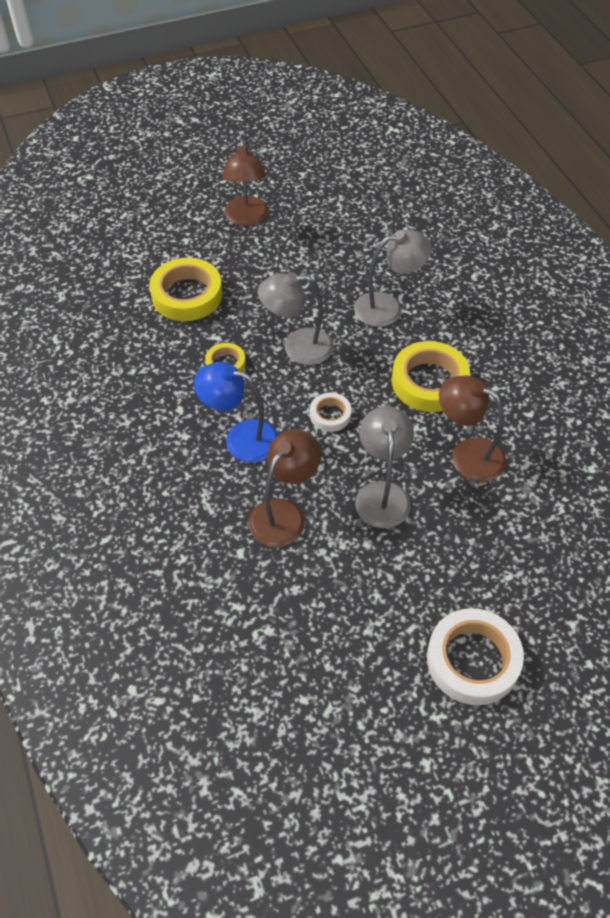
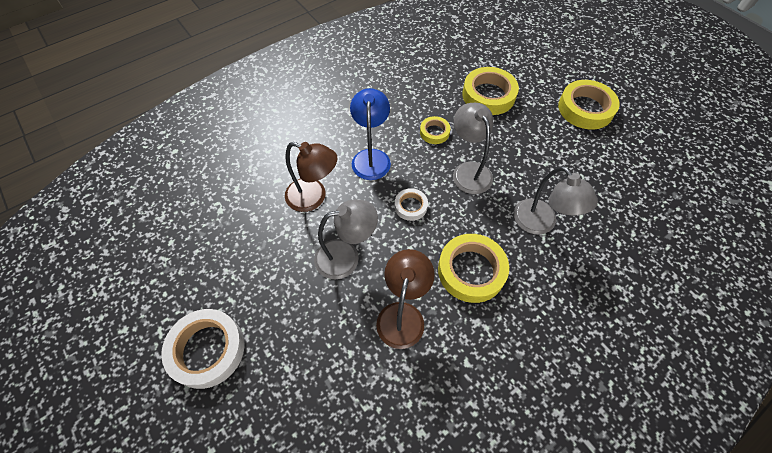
camera: 75 degrees right, 5 degrees up
(246, 218) = (585, 109): brown lamp -> yellow tape

